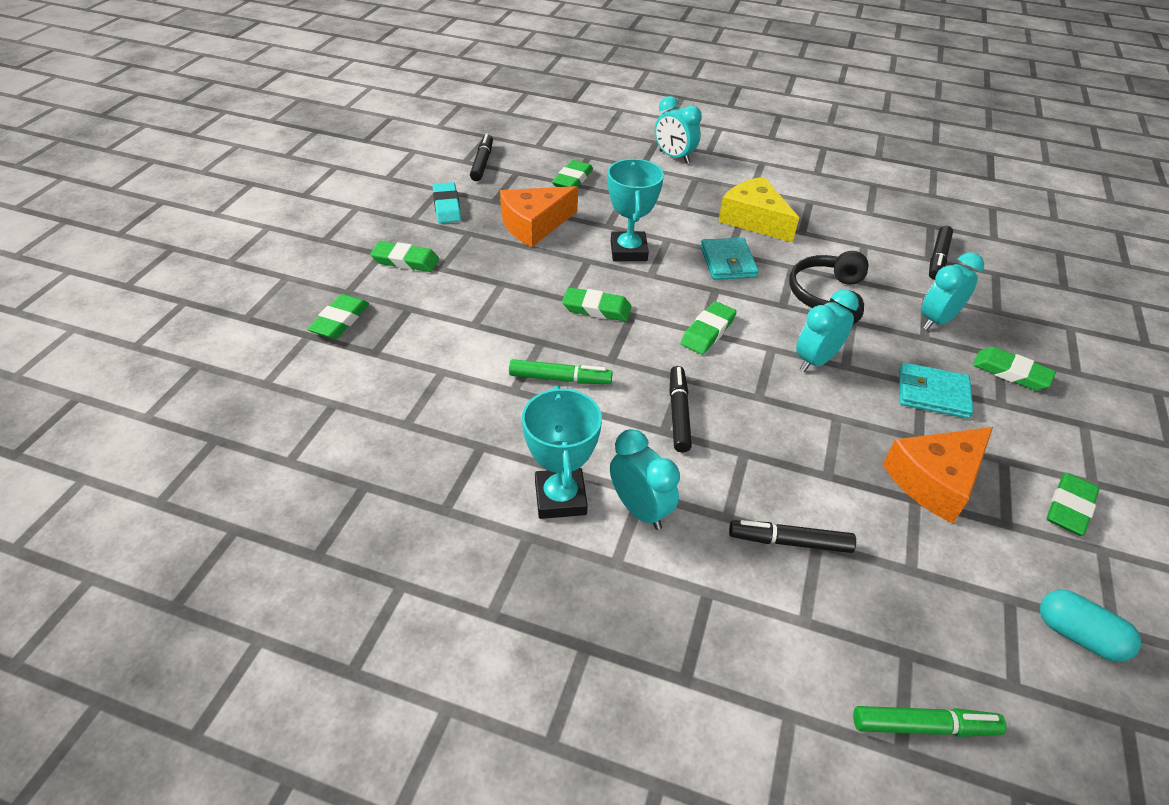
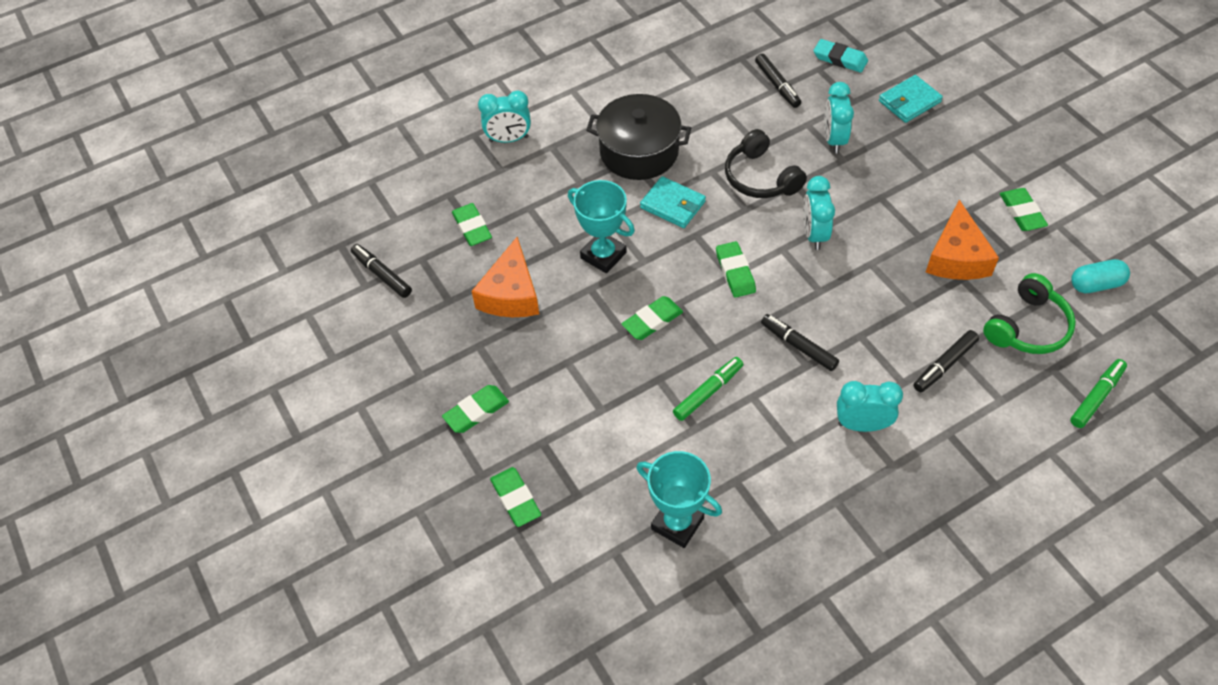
camera: 45 degrees left, 10 degrees up
(447, 206) = (425, 339): turquoise eraser -> turquoise eraser (840, 59)
(560, 498) = (819, 462): turquoise trophy -> turquoise trophy (677, 523)
(754, 220) = (639, 152): yellow cheese -> black pot
(931, 595) = (1028, 327): none -> green headphones
(932, 394) = (892, 198): turquoise wallet -> turquoise wallet (909, 101)
(1010, 372) = (908, 144): green eraser -> none

